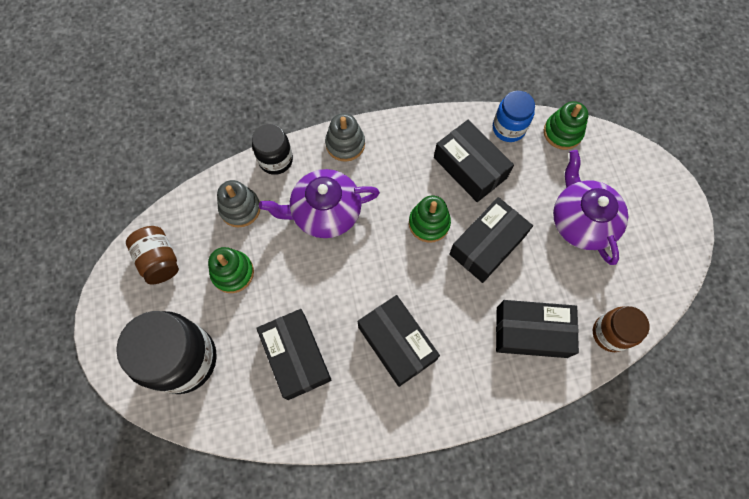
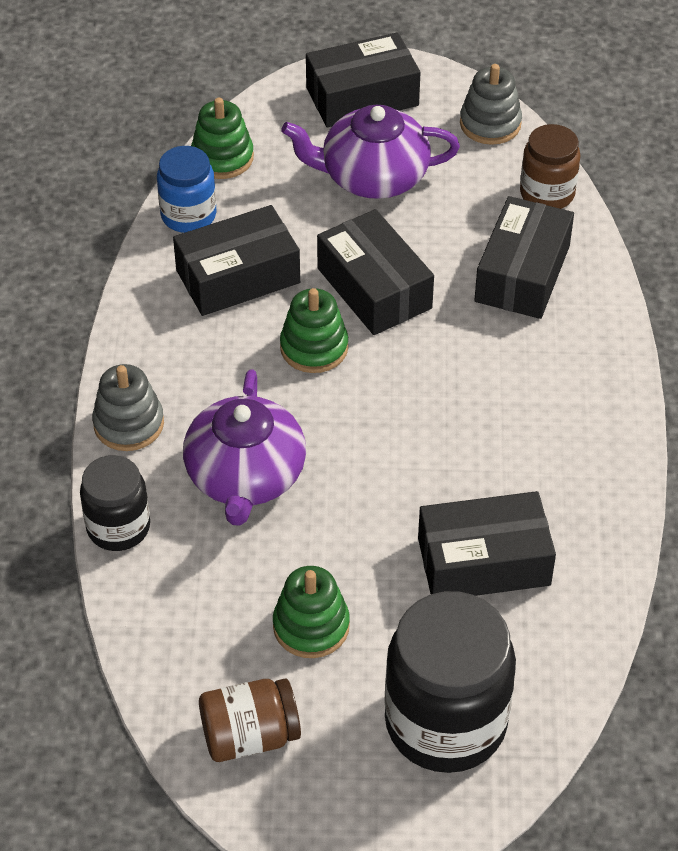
camera: 75 degrees left, 20 degrees down
(240, 208) = (193, 596): grey stacking toy -> grey stacking toy (490, 124)
(397, 343) = (497, 430): black box -> black box (362, 97)

